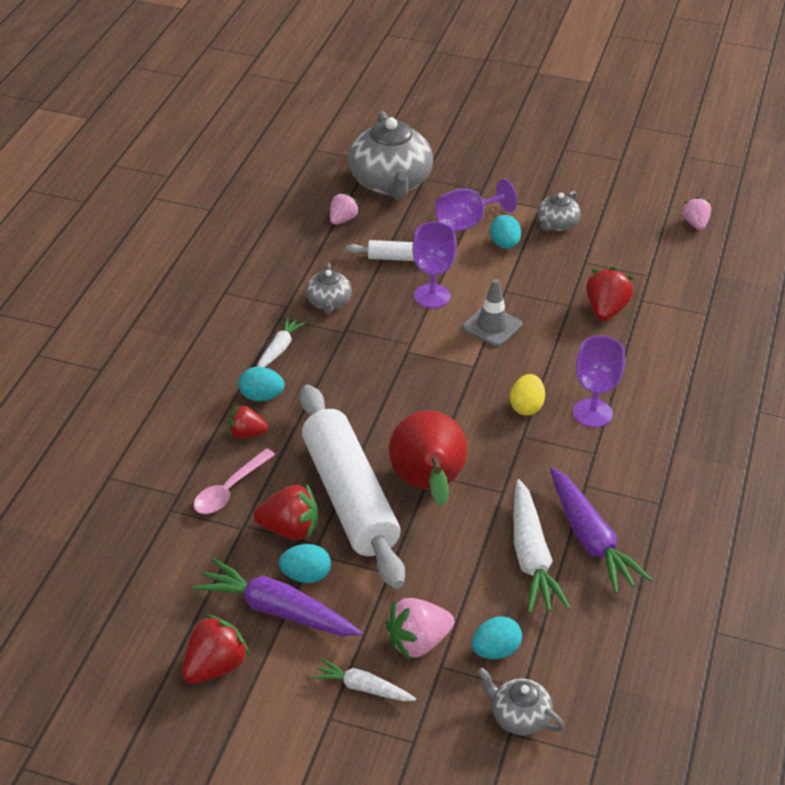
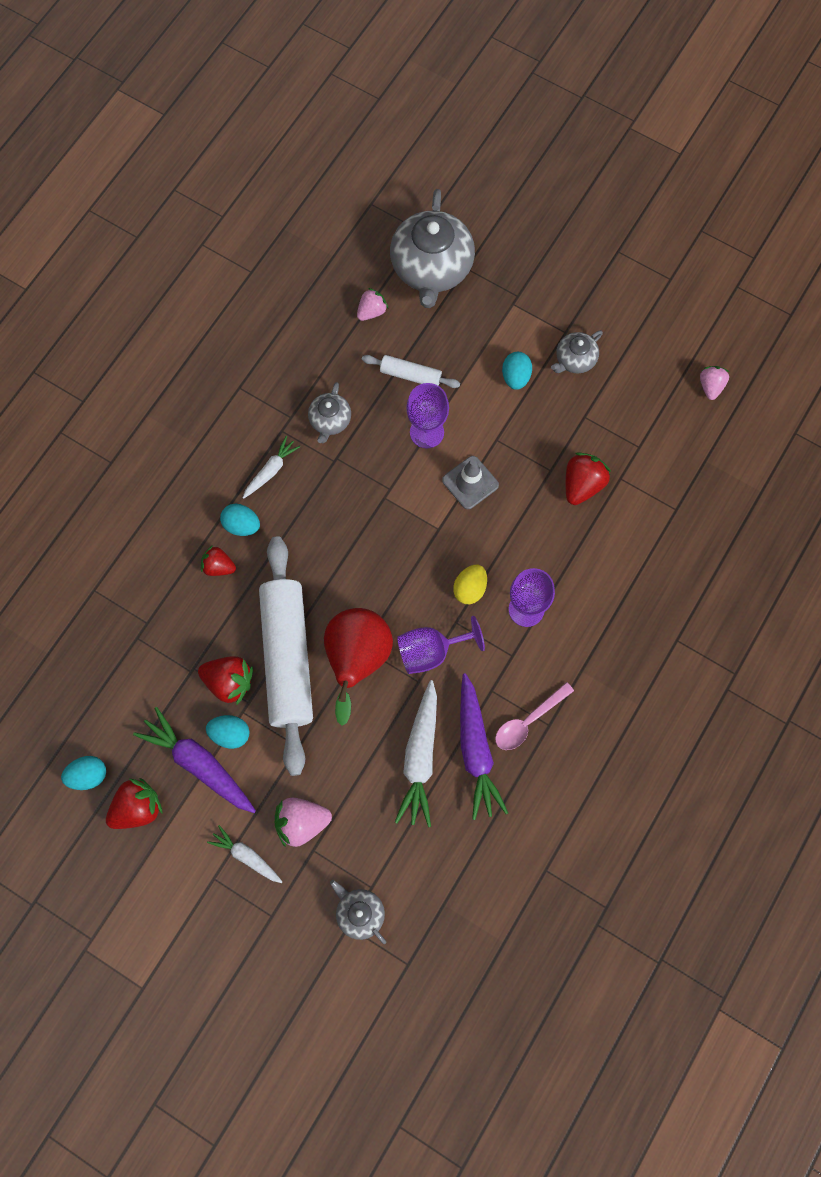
camera: 15 degrees right, 30 degrees up
(229, 490) = (189, 627): pink spoon -> pink spoon (528, 721)
(467, 223) = (489, 340): purple goblet -> purple goblet (431, 651)
(495, 651) = (361, 846): turquoise egg -> turquoise egg (88, 775)

